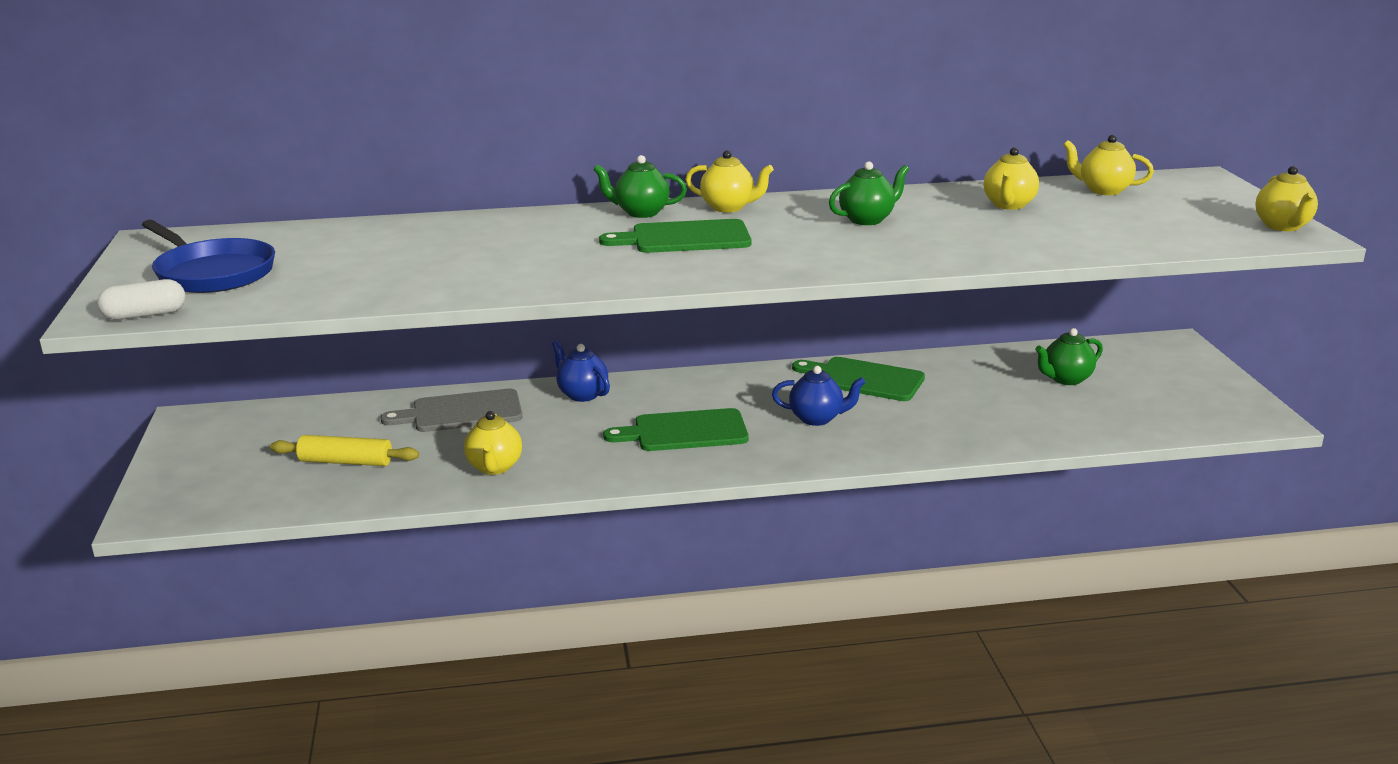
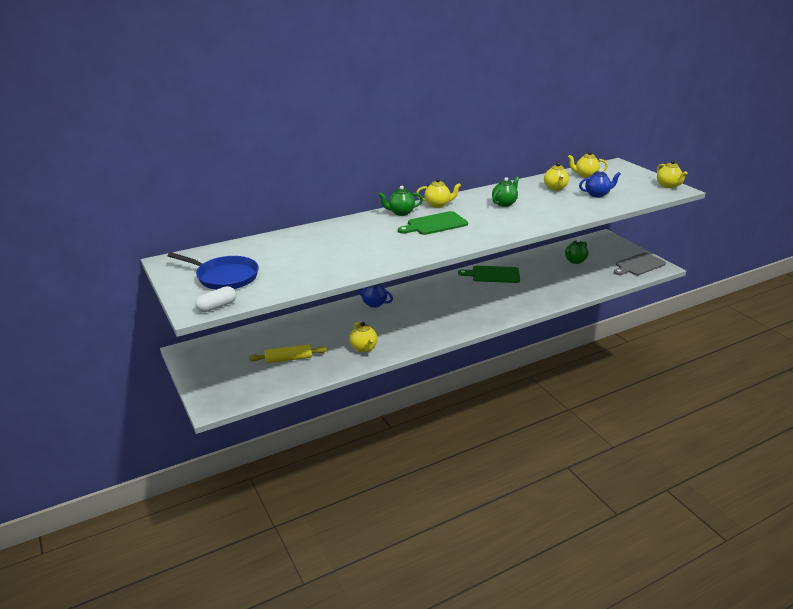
camera: 20 degrees left, 5 degrees up
(461, 412) = (323, 323): grey cutting board -> grey cutting board (638, 265)
(684, 431) = (435, 314): green cutting board -> none
(817, 418) = (488, 297): blue teapot -> blue teapot (597, 194)

